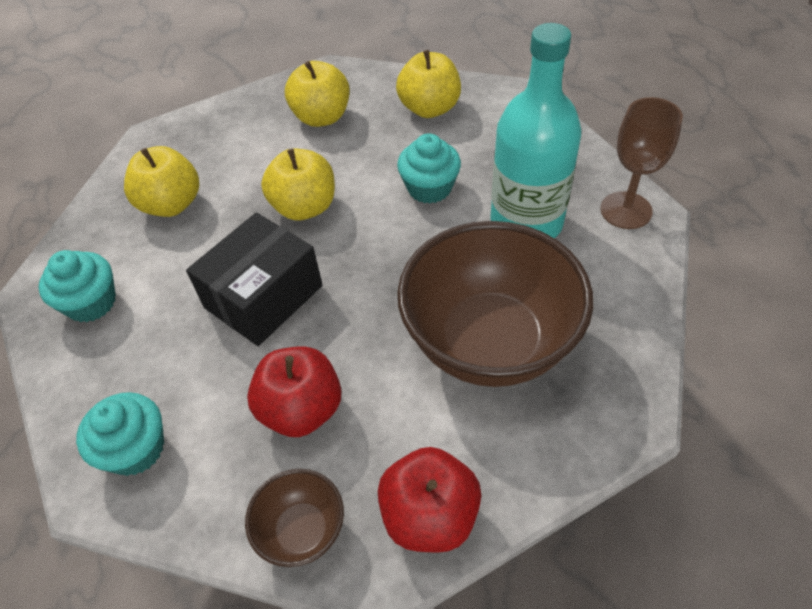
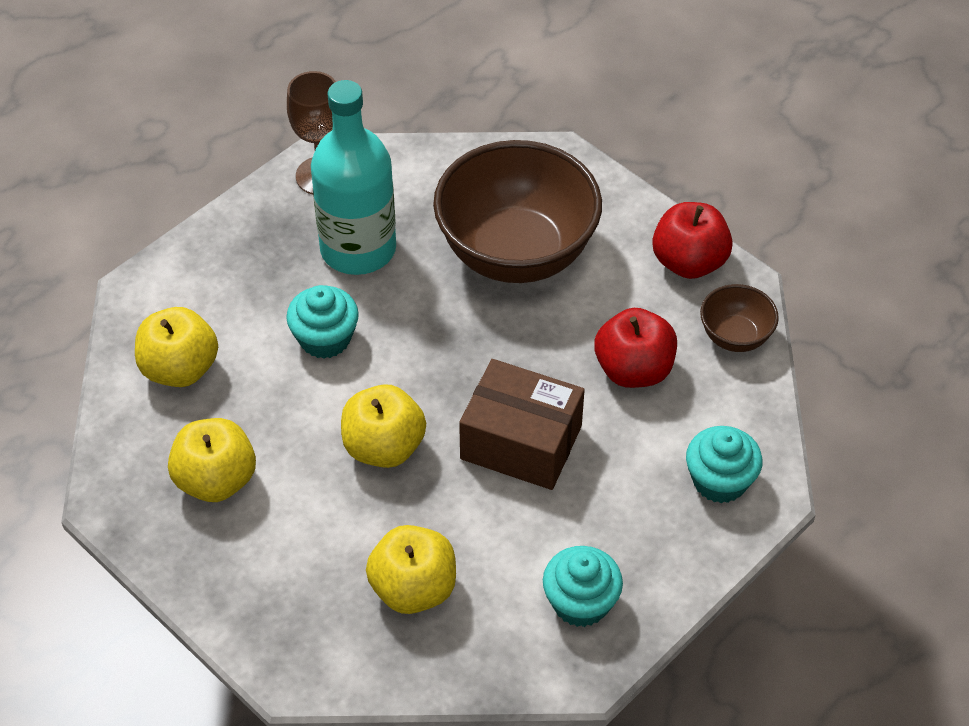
camera: 110 degrees left, 0 degrees up
(263, 297) = (521, 442): black box -> brown box

